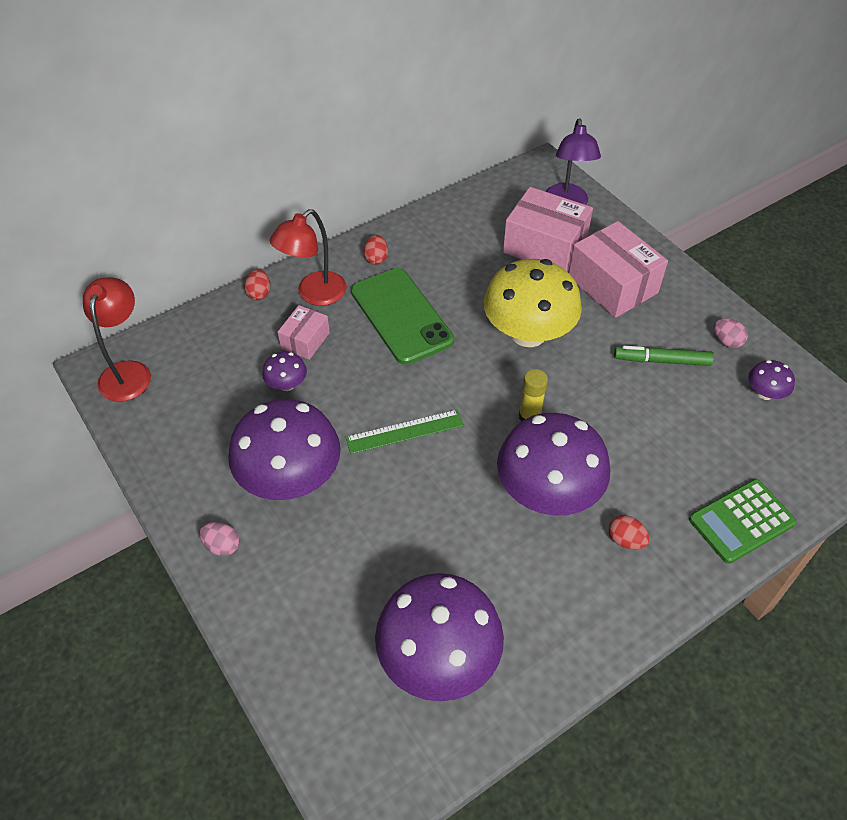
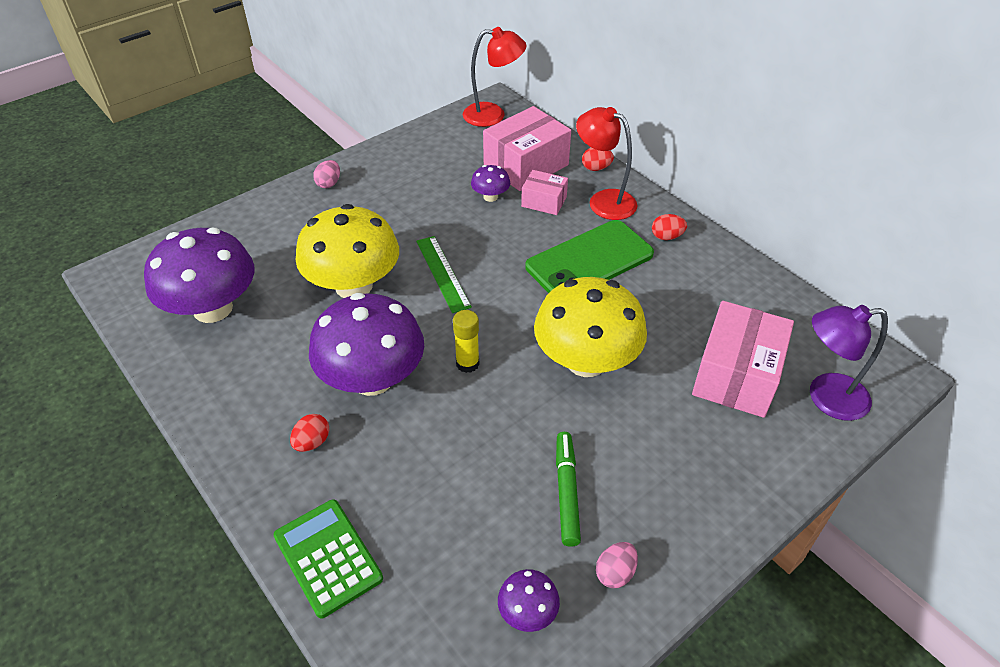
camera: 85 degrees right, 5 degrees down
(290, 478) = (390, 210): purple mushroom -> none
(414, 512) = (354, 285): none -> yellow mushroom
(612, 285) = (688, 444): pink box -> pink box (526, 165)

